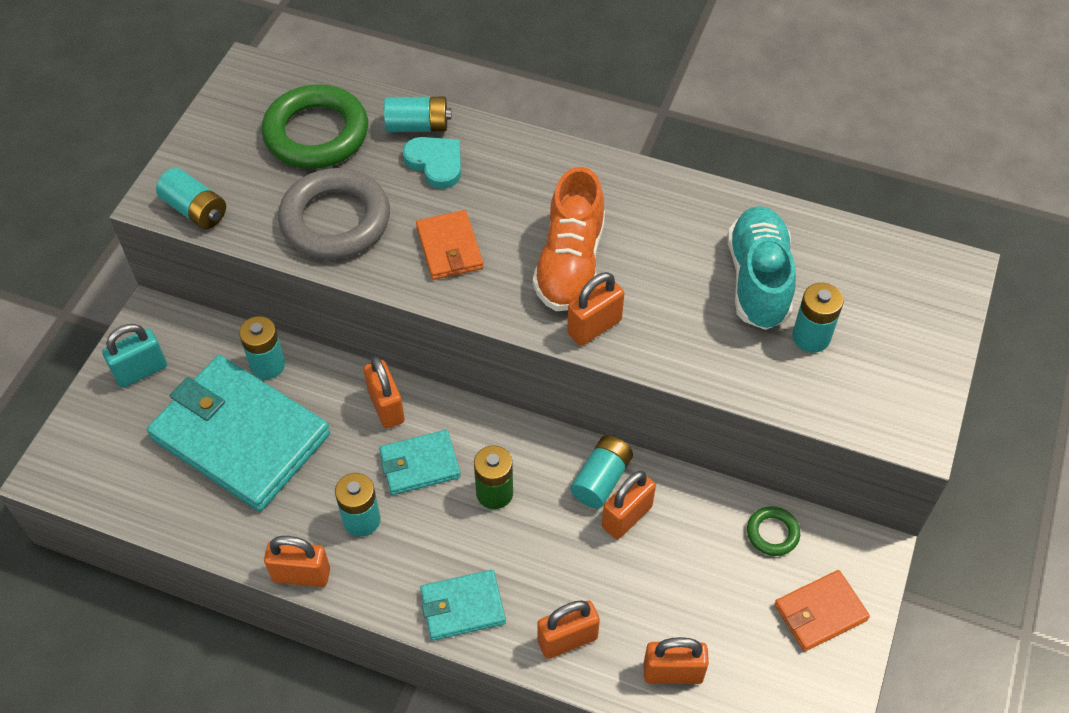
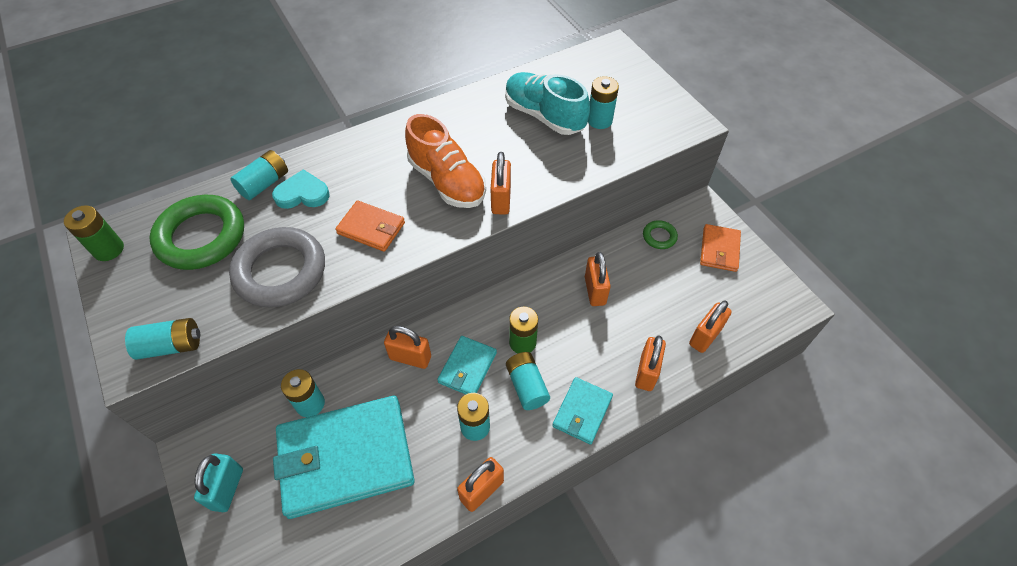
camera: 50 degrees left, 0 degrees up
(244, 85) = (108, 249): none -> green battery
(601, 479) = (561, 286): turquoise battery -> turquoise battery (526, 386)

